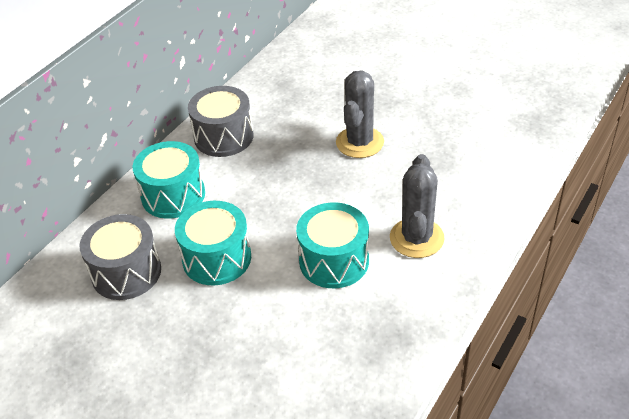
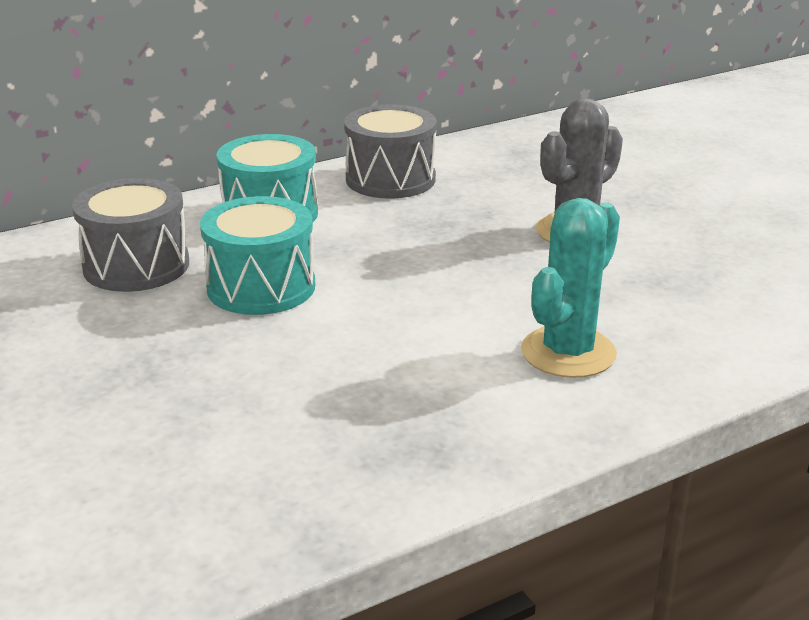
camera: 25 degrees right, 15 degrees down
(334, 261) = (418, 338): turquoise drum -> none
(416, 238) = (568, 352): grey cactus -> turquoise cactus

